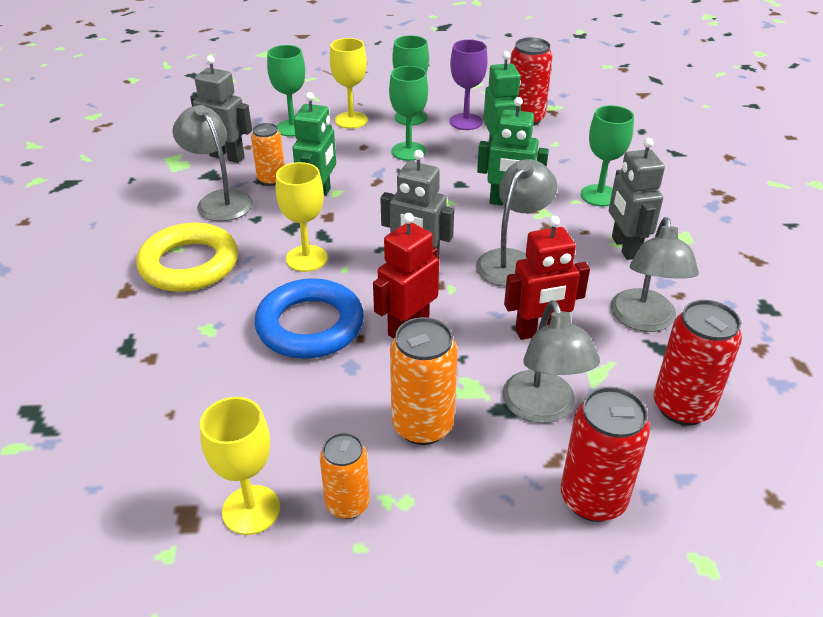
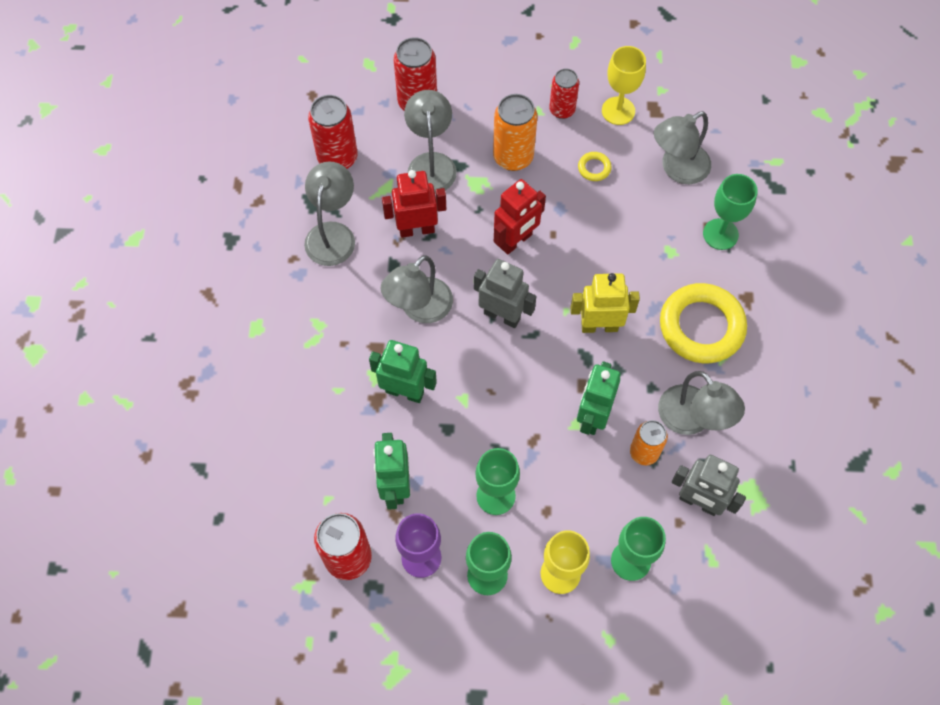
camera: 175 degrees left, 25 degrees up
(173, 426) = (677, 169): none -> grey lamp
(299, 419) = (594, 168): none -> yellow ring
(306, 258) = (599, 326): yellow goblet -> yellow robot
(310, 325) = (592, 248): blue ring -> none
(347, 504) = (562, 110): orange can -> red can
(599, 195) = (311, 396): green goblet -> green goblet (720, 234)
(625, 247) = (315, 318): grey robot -> none

